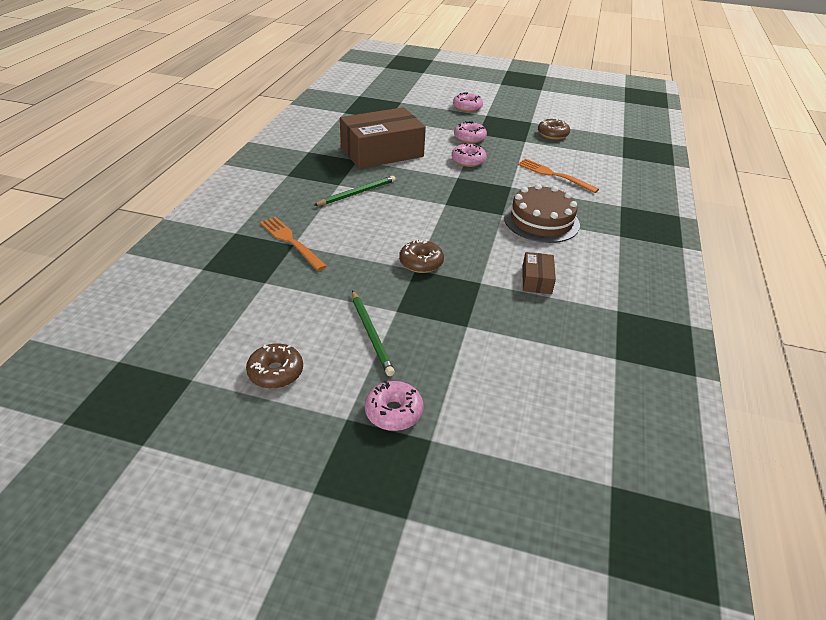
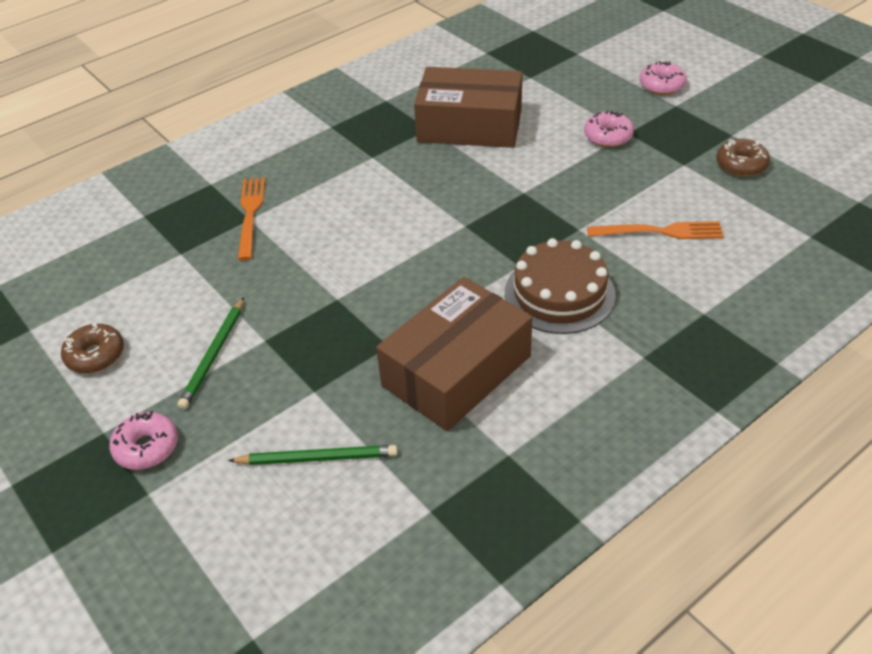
camera: 40 degrees right, 5 degrees up
(357, 193) = (380, 175): green pencil -> green pencil (317, 458)
(421, 263) = (351, 293): brown donut -> none
(468, 161) = (565, 171): pink donut -> none
(536, 280) = (456, 371): brown box -> brown box, size x2.26
(553, 175) = (660, 231): orange fork -> orange fork turned 105 degrees clockwise

